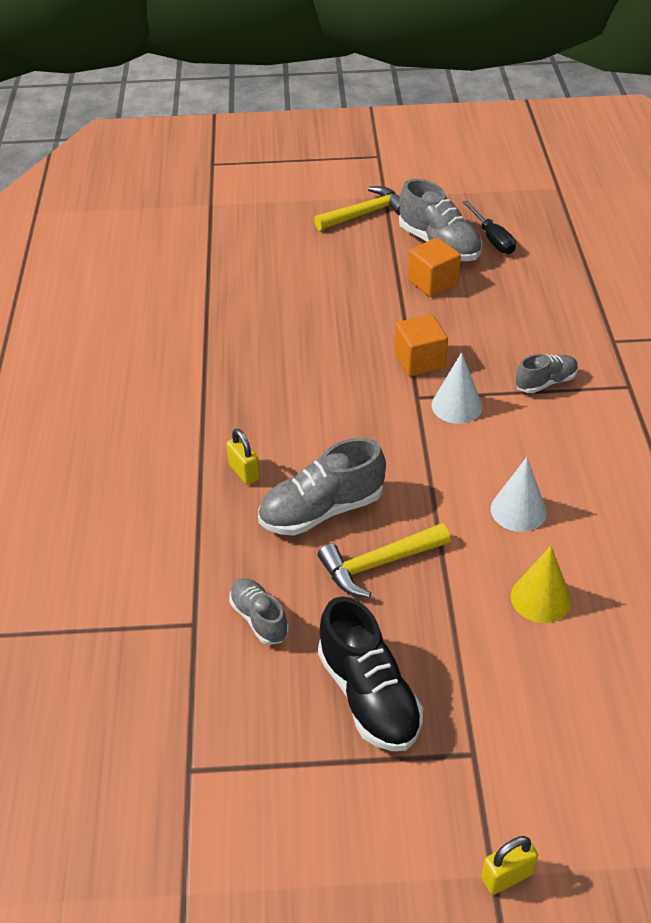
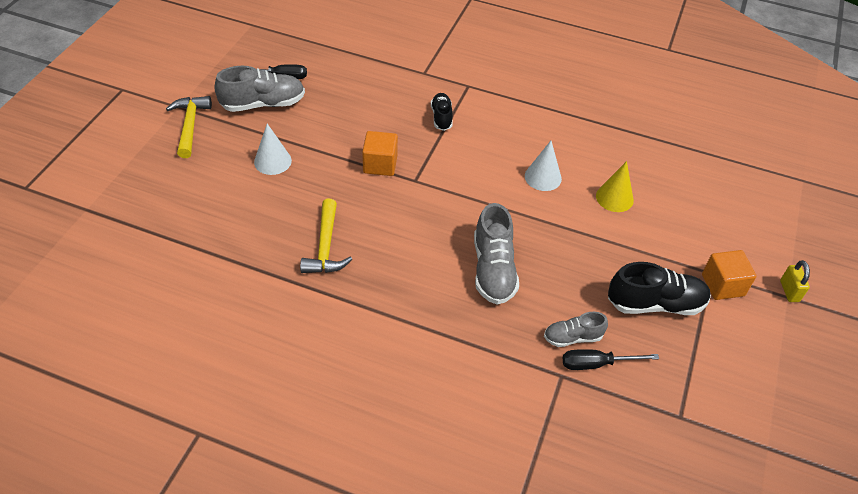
camera: 70 degrees left, 5 degrees up
(230, 655) = (596, 364): none -> black screwdriver
(244, 472) = (432, 299): yellow padlock -> none
(378, 564) = (554, 259): yellow hammer -> yellow hammer (325, 247)
(433, 282) = (302, 124): orange cube -> orange cube (722, 285)
(457, 406) = (436, 165): white cone -> white cone (272, 161)
(545, 382) = (441, 117): grey shoe -> black shoe

